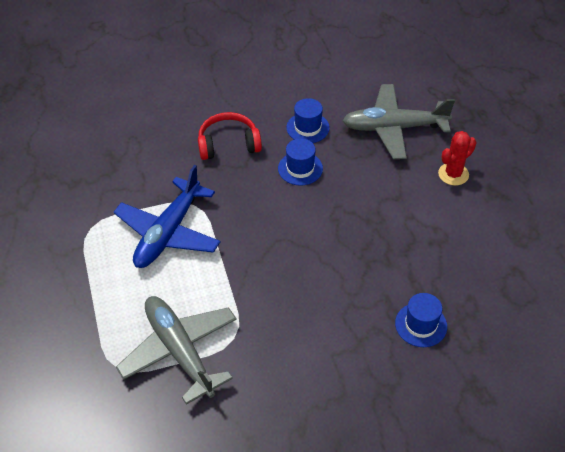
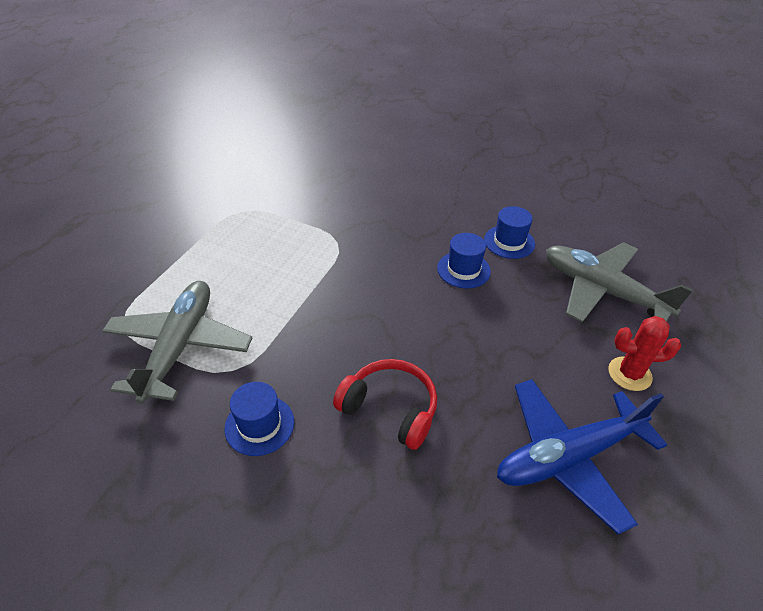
camera: 40 degrees right, 5 degrees down
(168, 233) = (291, 250): blue plane -> blue plane (568, 457)
(228, 144) = (421, 215): red headphones -> red headphones (390, 409)
(421, 325) = (422, 505): blue hat -> blue hat (259, 425)

